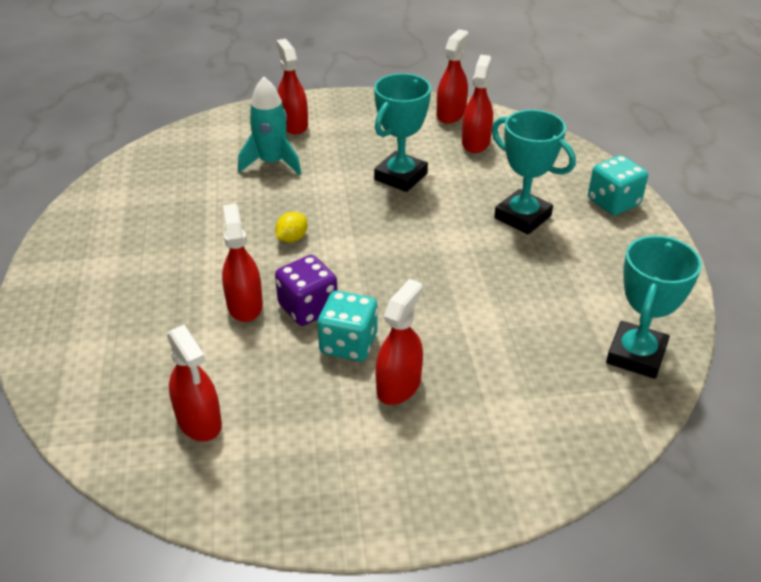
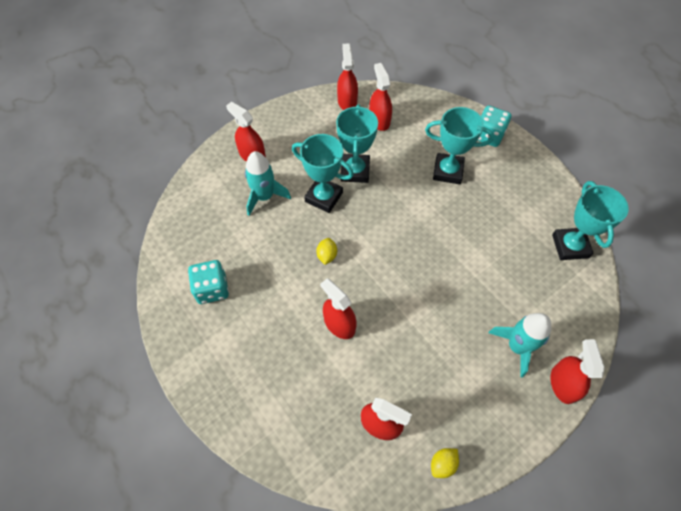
camera: 30 degrees left, 20 degrees up
(237, 499) = (442, 464): none -> yellow lemon
(308, 308) = (378, 306): purple dice -> none
(340, 186) = (324, 197): none -> turquoise trophy
(348, 344) = (421, 320): turquoise dice -> turquoise dice (212, 289)
(398, 385) = (469, 335): red spray bottle -> red spray bottle (563, 384)
(455, 427) = (517, 346): none -> turquoise rocket

